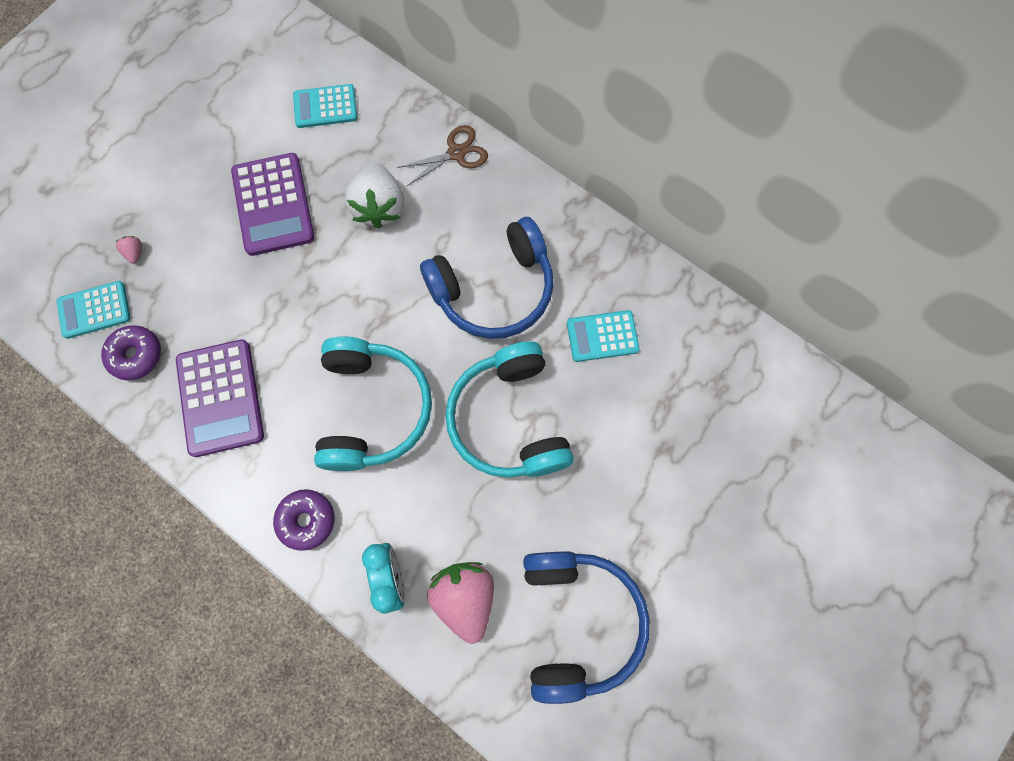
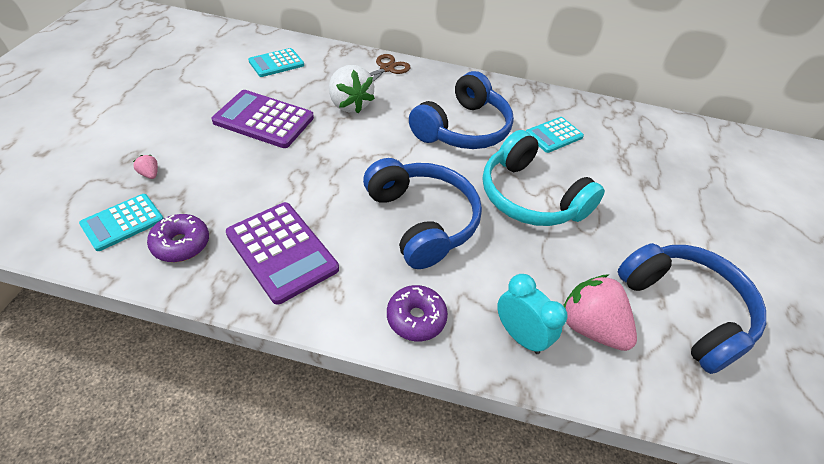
camera: 30 degrees left, 25 degrees down
(273, 205) = (264, 120): purple calculator -> purple calculator turned 150 degrees clockwise
(372, 409) = (422, 220): turquoise headphones -> blue headphones

